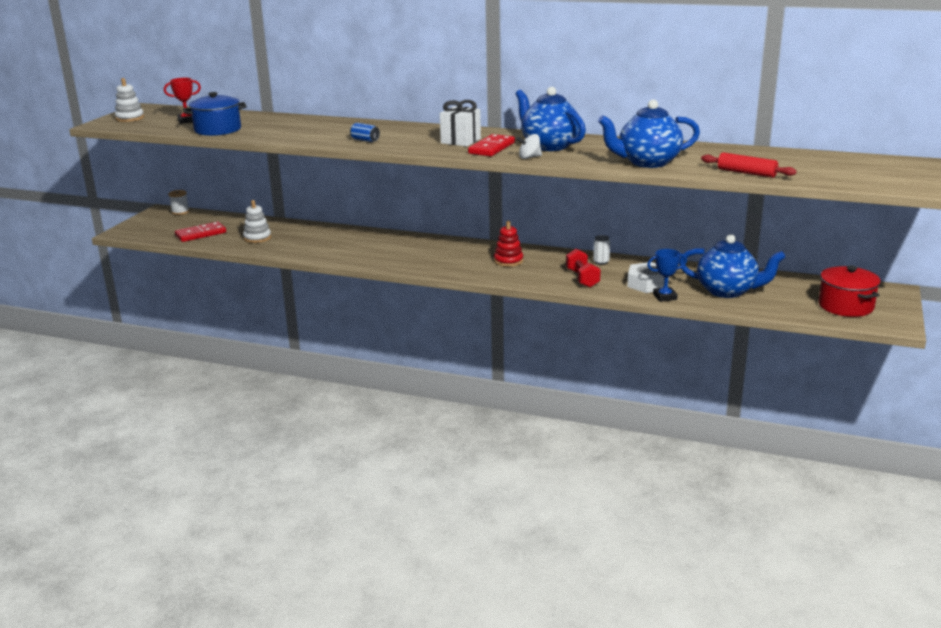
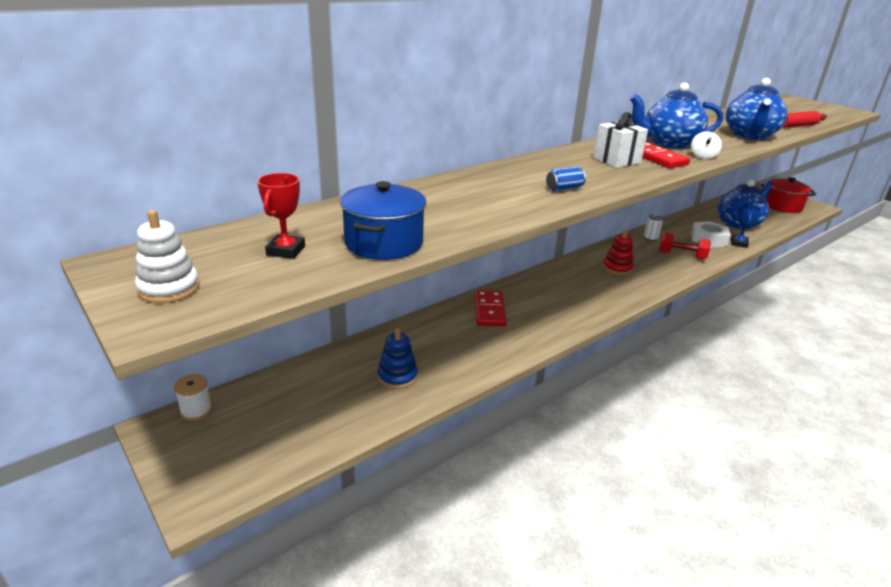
camera: 60 degrees left, 5 degrees up
(201, 234) = (321, 418): red domino -> red domino (489, 311)
(257, 238) = (397, 376): white stacking toy -> blue stacking toy

